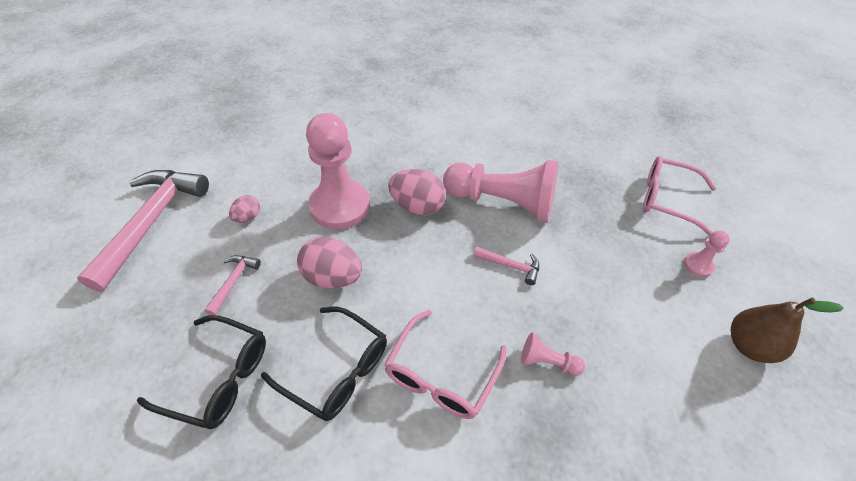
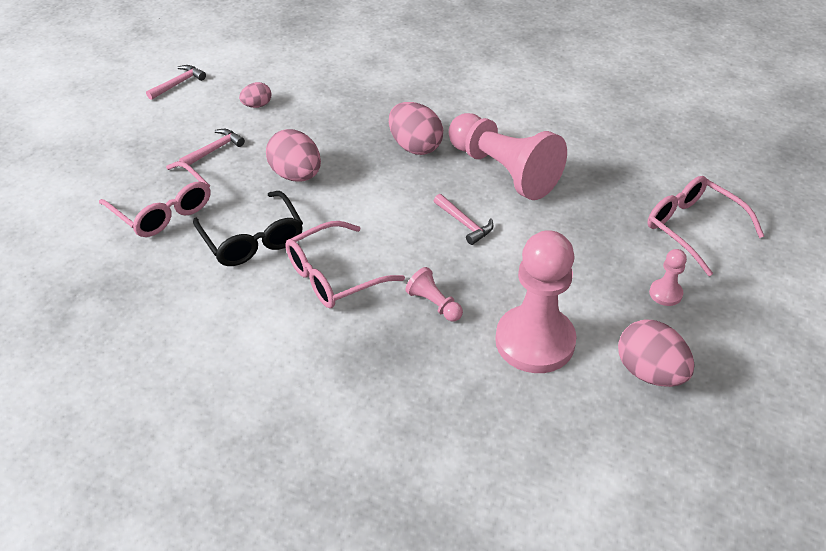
camera: 30 degrees right, 5 degrees down
(151, 222) = (178, 84): pink hammer -> pink hammer, size x0.43
(219, 378) = (163, 210): black glasses -> pink glasses
(340, 206) = (343, 122): pink pawn -> pink pawn (535, 341)
(749, 346) = (649, 372): brown pear -> pink egg

